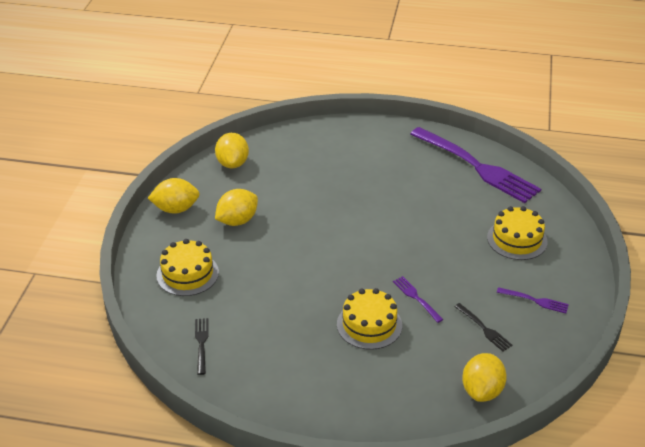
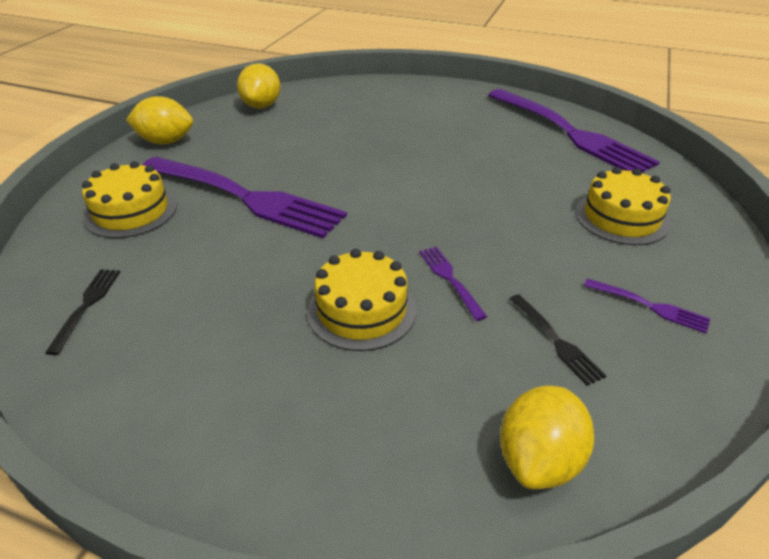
camera: 10 degrees right, 0 degrees up
(237, 221) = (234, 160): yellow lemon -> none
(261, 253) = (245, 197): none -> purple fork

